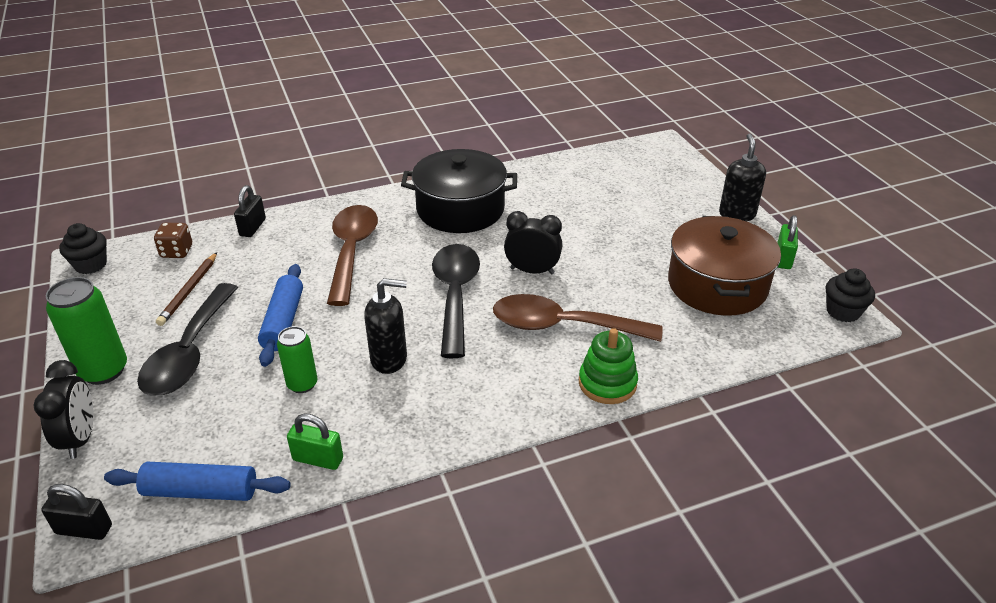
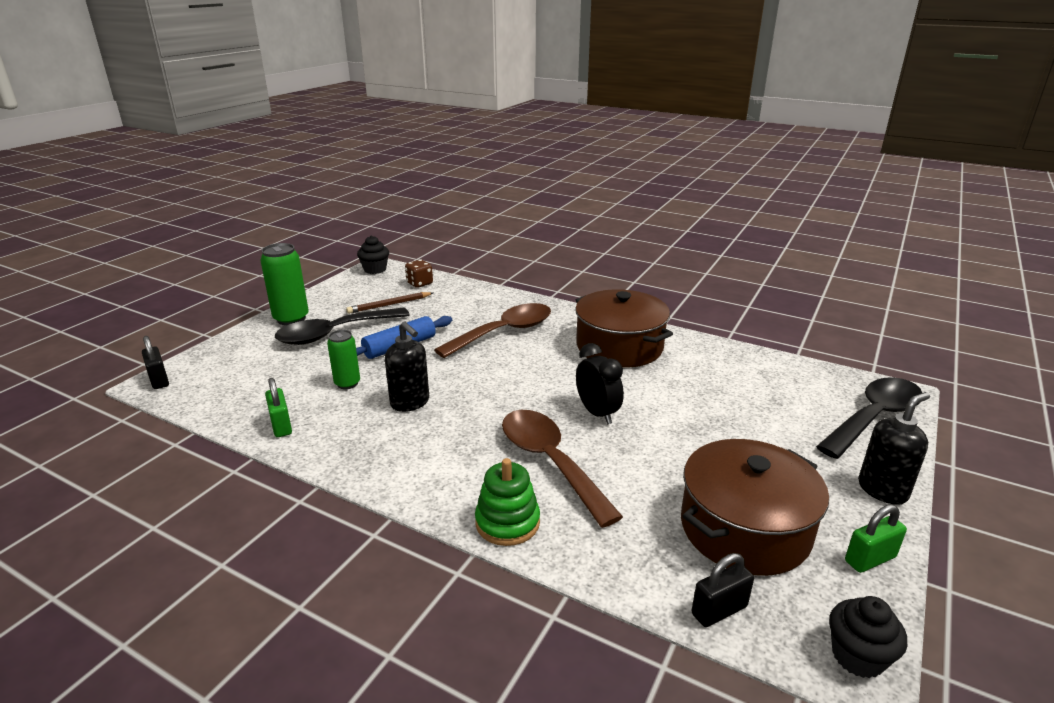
camera: 50 degrees right, 10 degrees down
(80, 438) = (230, 341): black clock -> none
(201, 491) = (217, 399): blue rolling pin -> none
(252, 227) = (476, 291): black padlock -> black padlock (719, 610)
(455, 296) = (515, 394): black spoon -> black spoon (874, 418)
(460, 209) = (619, 346): black pot -> brown pot

